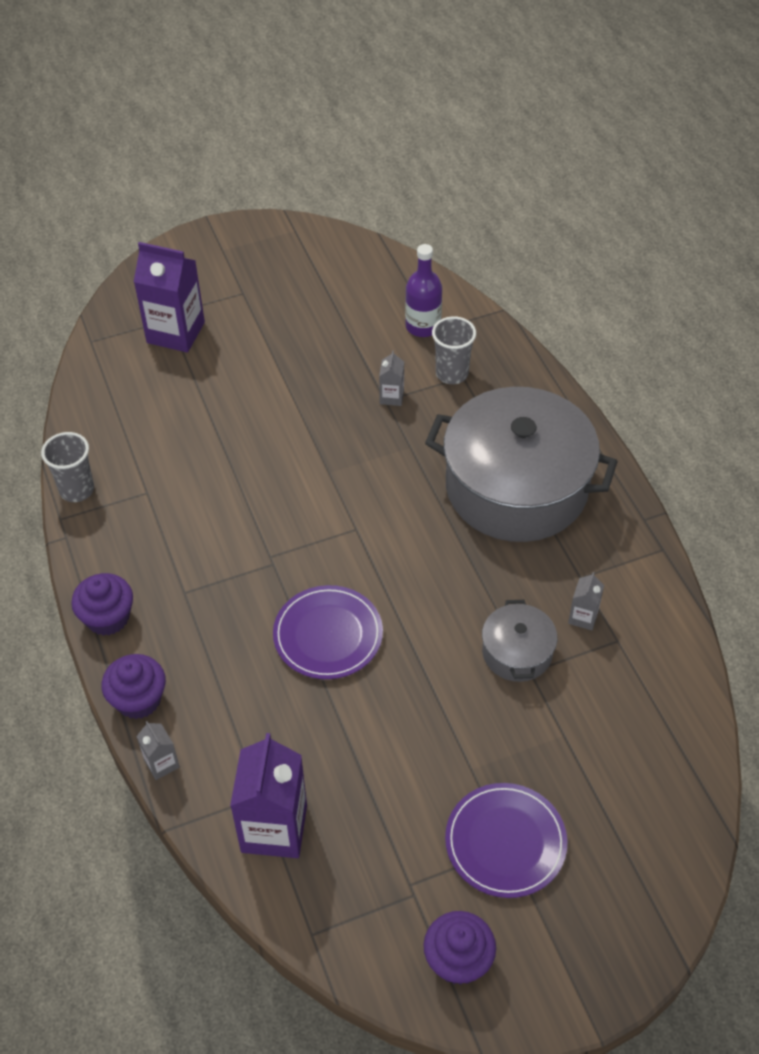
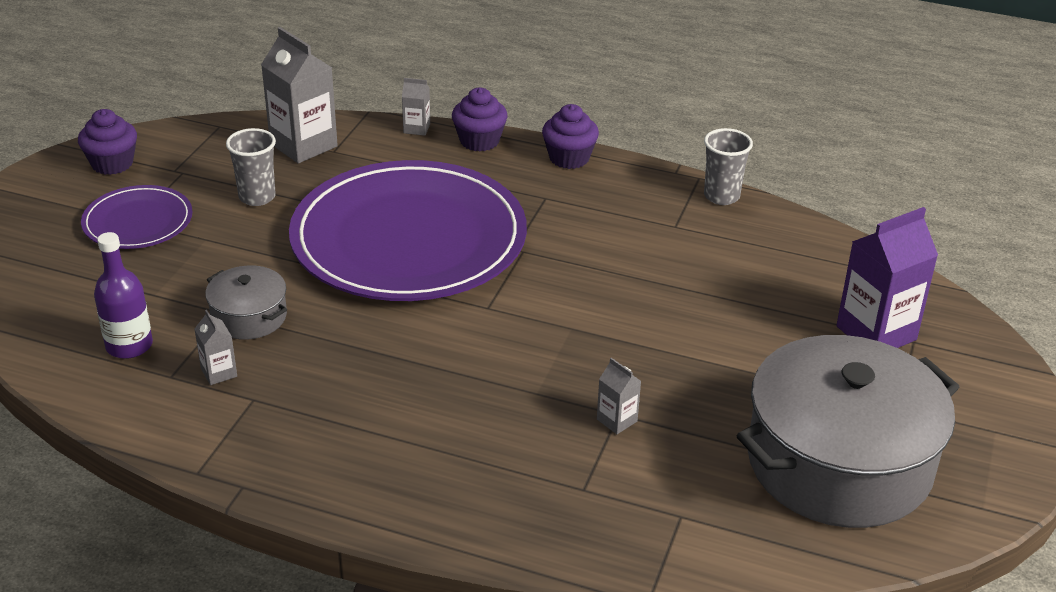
camera: 130 degrees right, 15 degrees down
(274, 828) = (303, 145): purple carton -> grey carton
(328, 635) = (409, 239): purple plate -> purple plate, size x2.15
(423, 326) = (696, 509): purple bottle -> purple bottle (129, 345)
(452, 374) = (597, 483): grey cup -> grey cup (257, 197)
(516, 487) = (397, 428): grey pot -> grey pot (839, 463)

